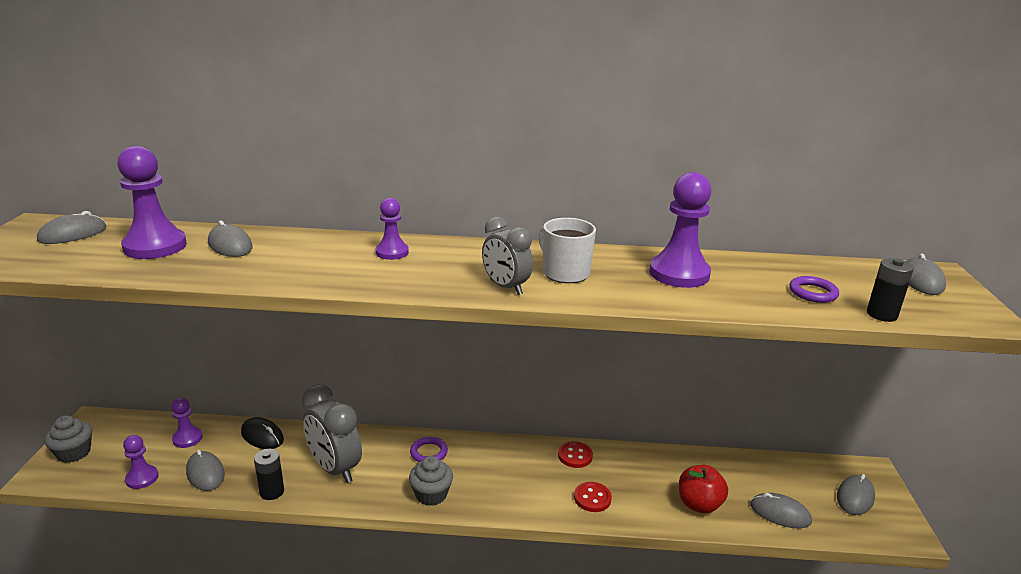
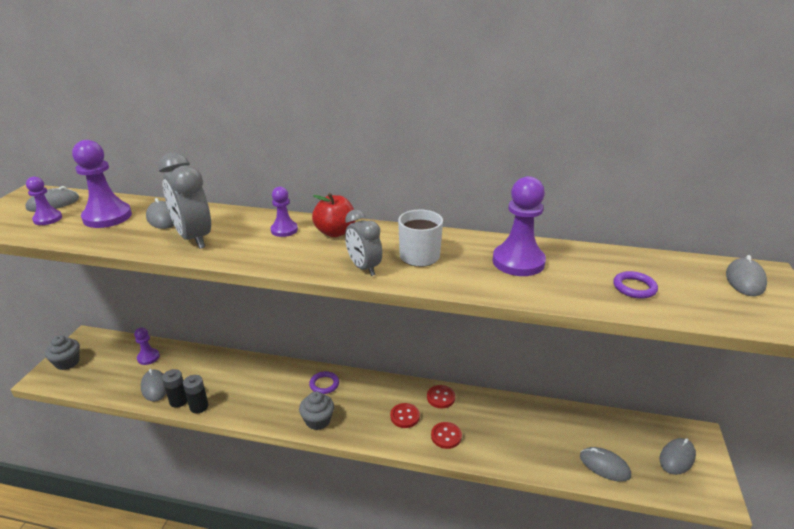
camera: 10 degrees right, 5 degrees up
(142, 478) = (109, 387): purple pawn -> purple pawn (47, 219)
(262, 436) = (202, 360): black mouse -> none
(335, 469) = (249, 392): grey clock -> grey clock (194, 238)
(537, 480) = (405, 416): none -> red button
(699, 504) = (535, 450): red apple -> red apple (335, 232)
(881, 315) = (692, 314): black battery -> black battery (179, 401)

